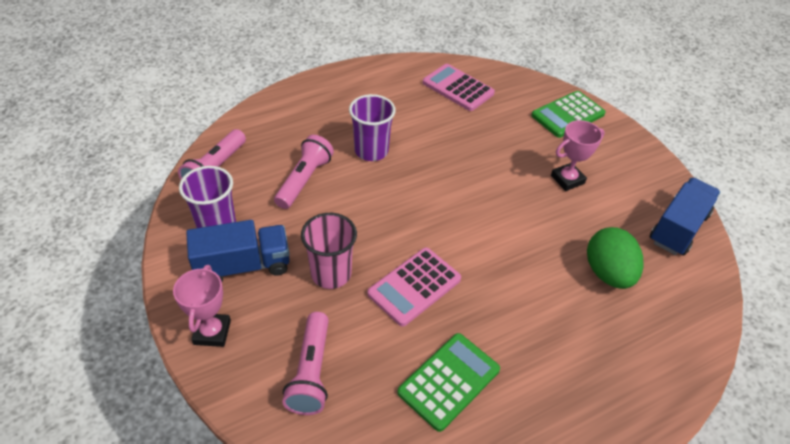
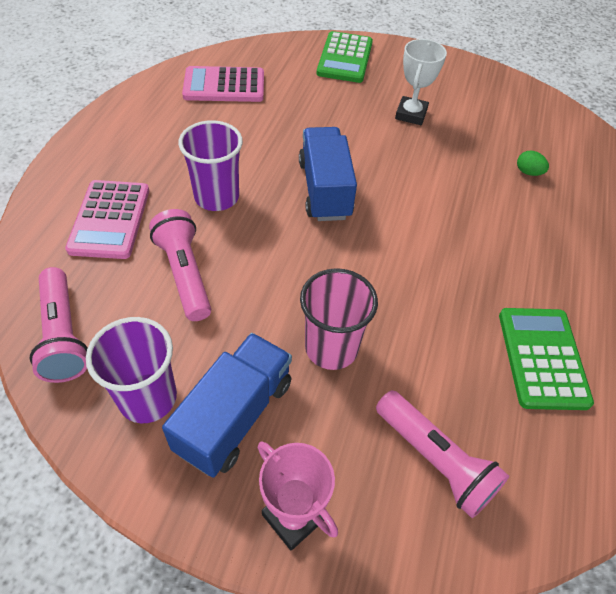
camera: 45 degrees left, 5 degrees up
(414, 286) = (415, 298): pink calculator -> pink calculator (110, 220)
(567, 179) = (411, 114): pink trophy -> white trophy
(608, 273) = (528, 172): green egg -> green egg, size x0.44
(678, 228) = (525, 104): blue truck -> blue truck (325, 190)

